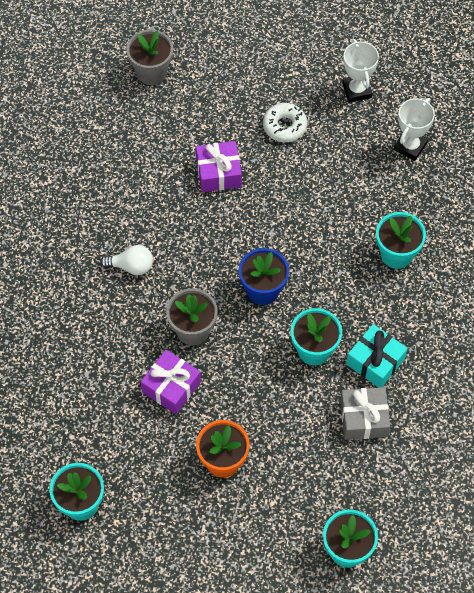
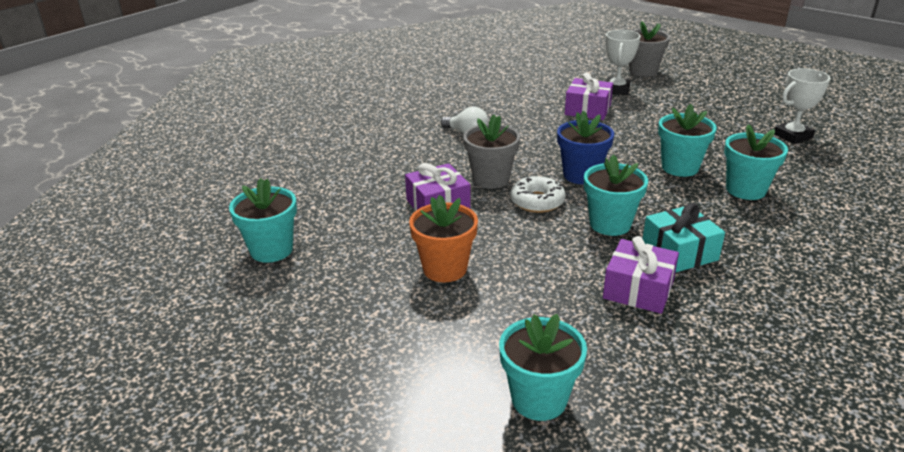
camera: 30 degrees right, 30 degrees down
(151, 72) = (568, 60): grey flower pot -> grey flower pot (643, 71)
(284, 126) = (667, 102): white donut -> white donut (537, 201)
(336, 242) = (680, 167): none -> turquoise flower pot
(357, 90) = (750, 100): white trophy -> white trophy (617, 90)
(363, 418) = (638, 289): grey gift -> purple gift

